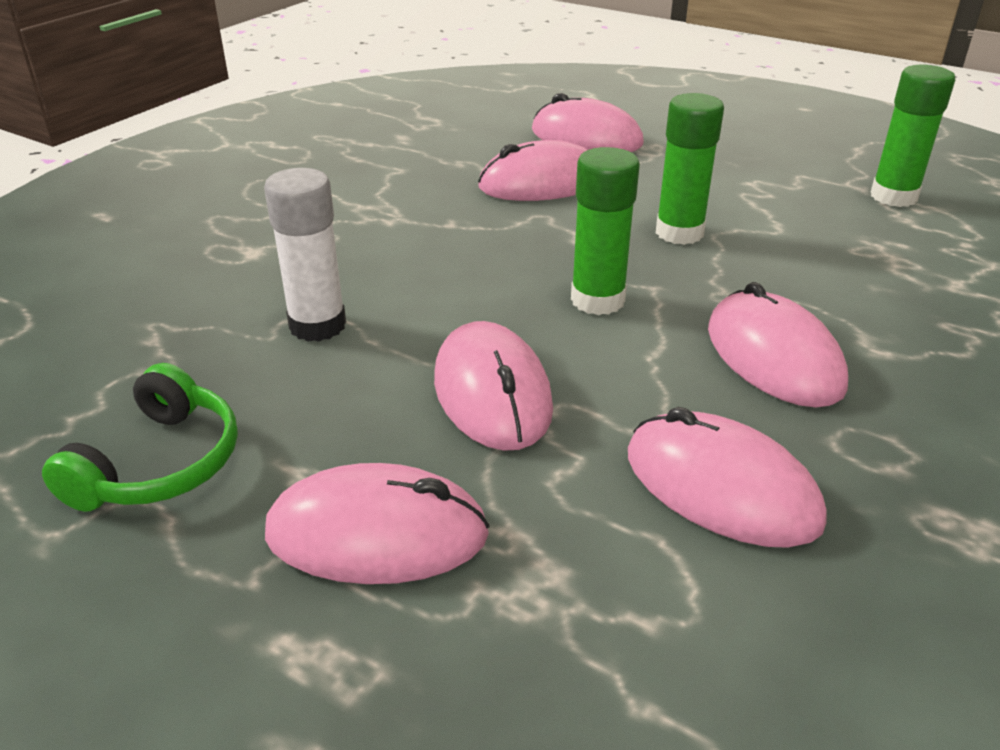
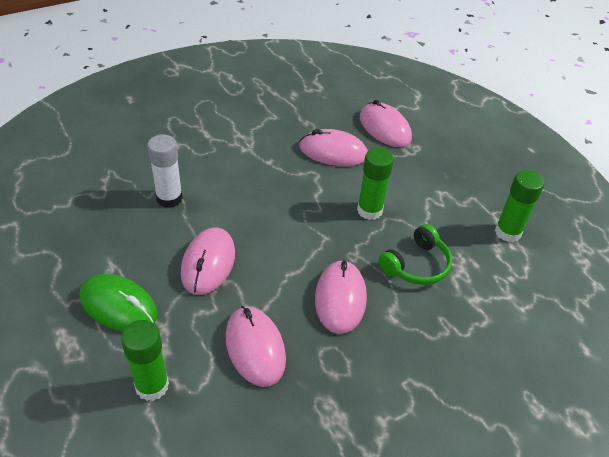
camera: 25 degrees right, 10 degrees up
(159, 463) = (70, 241): green headphones -> green headphones (416, 265)
(377, 534) = (118, 306): pink mouse -> green mouse
(597, 300) = (294, 234): green glue stick -> green glue stick (152, 386)

